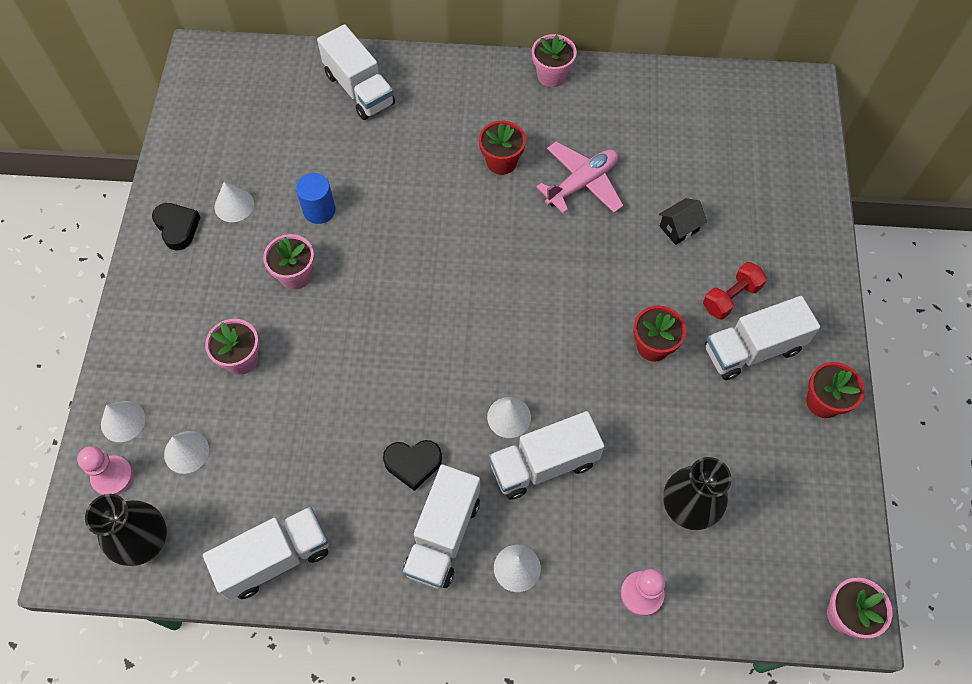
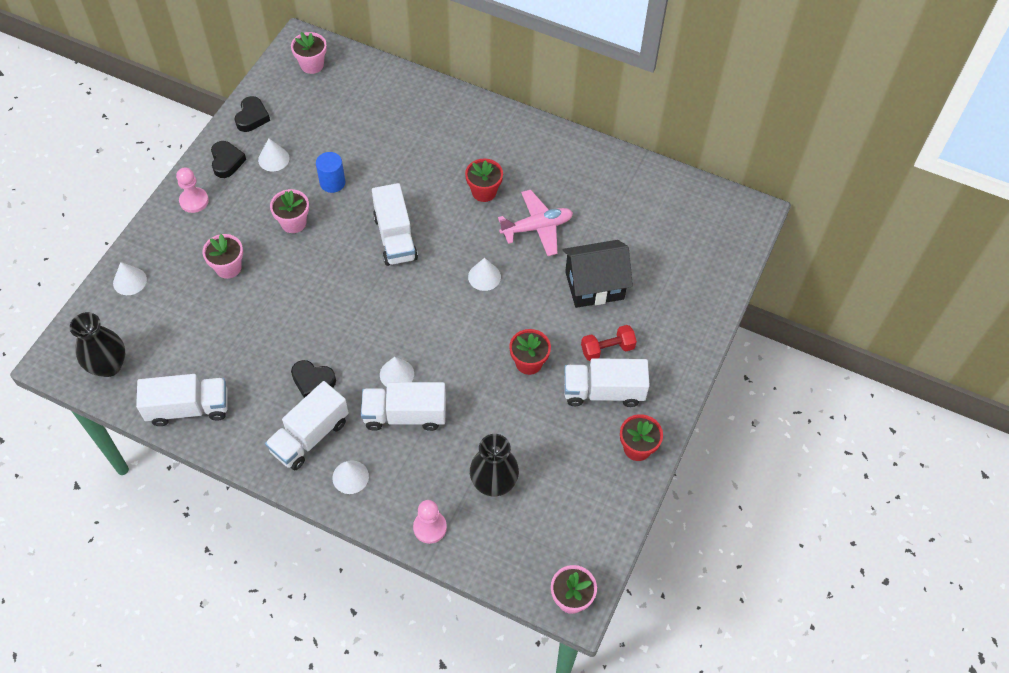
camera: 20 degrees right, 5 degrees down
(112, 476) = (106, 315): pink pawn -> pink pawn (194, 201)
(183, 163) = (252, 117): none -> black heart
(186, 452) = (162, 316): white cone -> white cone (484, 276)
(359, 89) = (404, 104): white truck -> white truck (395, 237)
(551, 76) = (556, 140): pink flower pot -> pink flower pot (312, 65)
(679, 228) = (594, 285): black house -> black house, size x2.03

